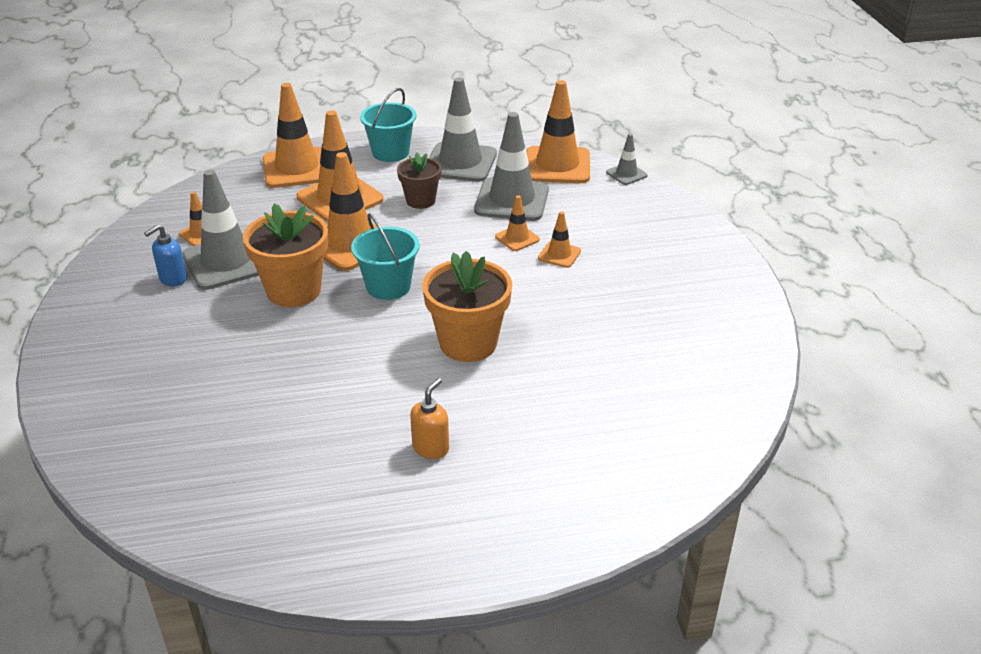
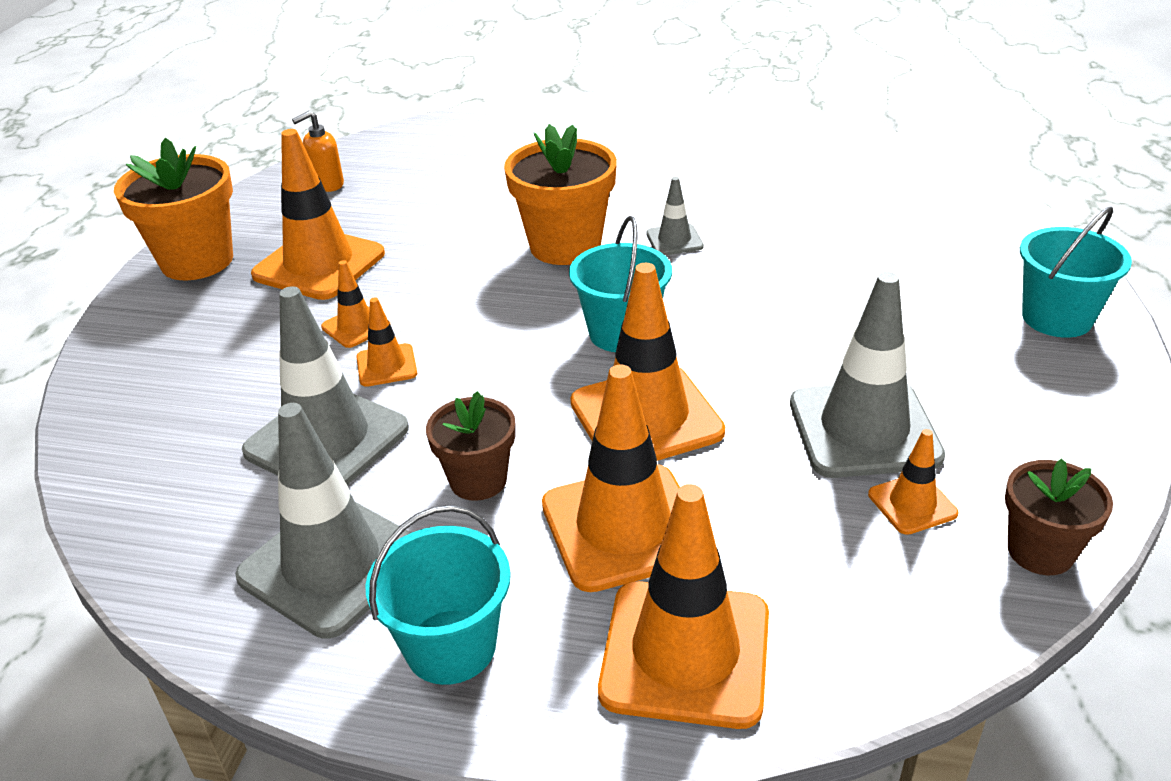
camera: 155 degrees left, 0 degrees up
(89, 360) = (1057, 318): none -> turquoise bucket
(142, 228) = (1040, 551): none -> brown flower pot
(173, 279) = (956, 417): blue soap dispenser -> none
(294, 290) = (760, 355): orange flower pot -> orange flower pot (197, 261)
(431, 448) = (663, 171): orange soap dispenser -> orange soap dispenser (327, 185)
(557, 166) = (169, 501): orange traffic cone -> orange traffic cone (319, 264)
(626, 174) = (86, 447): grey traffic cone -> grey traffic cone (674, 240)

